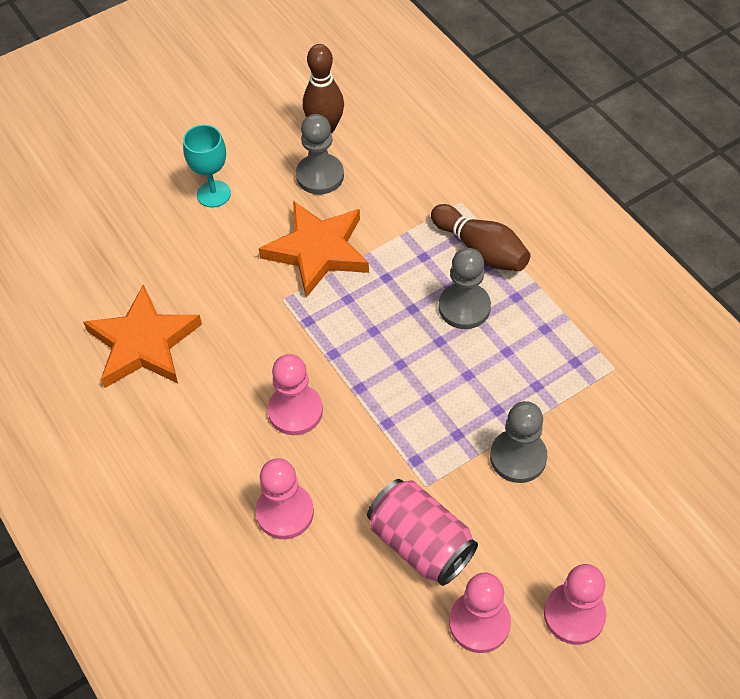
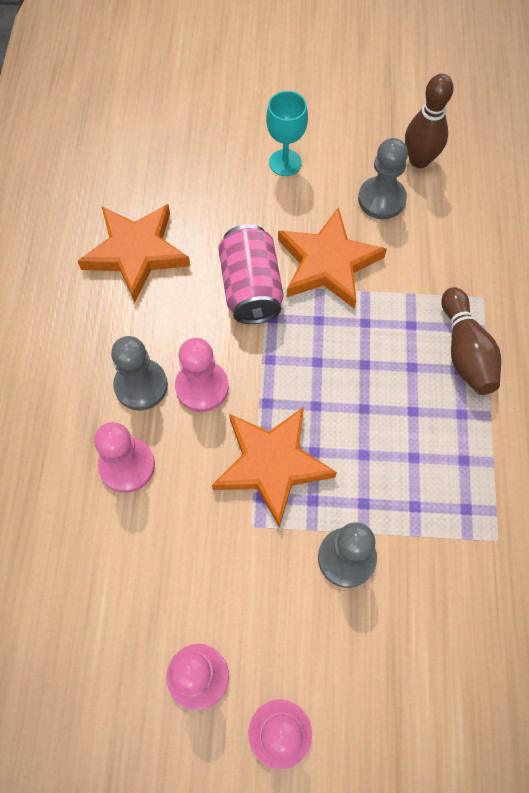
camera: 35 degrees right, 10 degrees up
(403, 430) = (272, 465): none -> orange star
(420, 543) = (207, 571): pink can -> pink can (251, 288)
(464, 307) = (409, 393): grey pawn -> grey pawn (141, 385)

